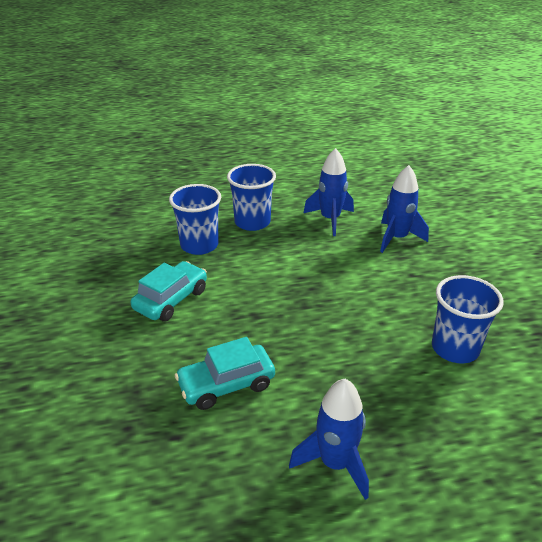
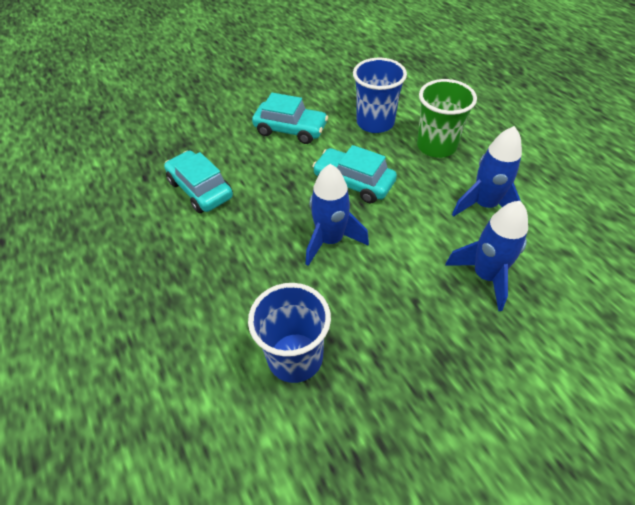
camera: 75 degrees right, 15 degrees up
(252, 222) = (436, 146): blue cup -> green cup
(273, 275) = (353, 183): none -> turquoise car
(335, 463) = (128, 275): blue rocket -> blue rocket (330, 240)

